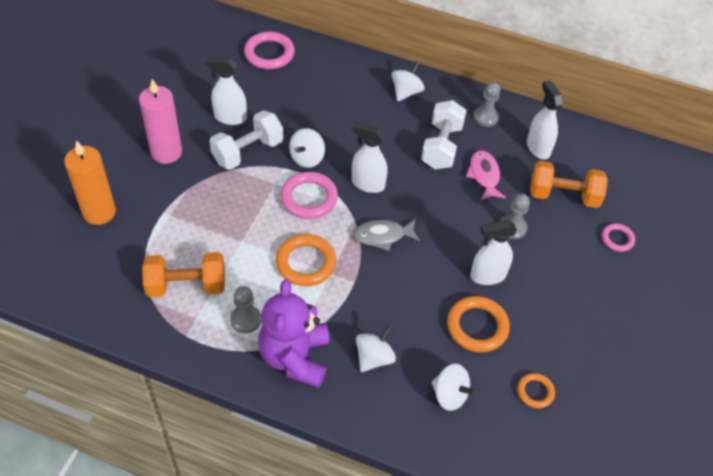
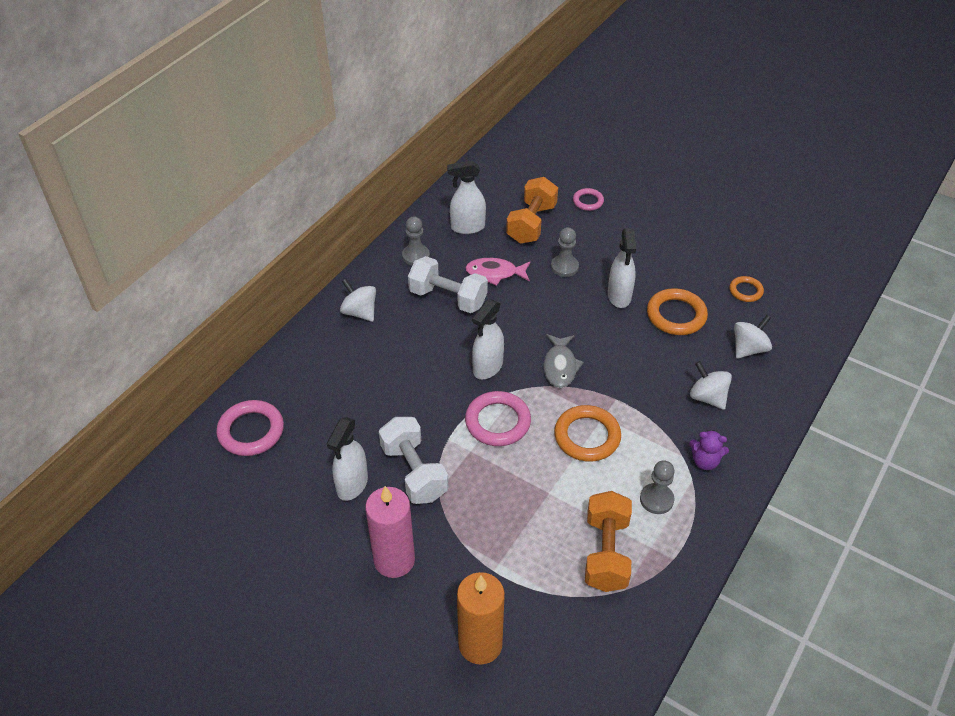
camera: 75 degrees left, 5 degrees down
(295, 357) = (705, 461): purple teddy bear -> purple teddy bear, size x0.46
(307, 158) = (438, 415): white spinning top -> none

